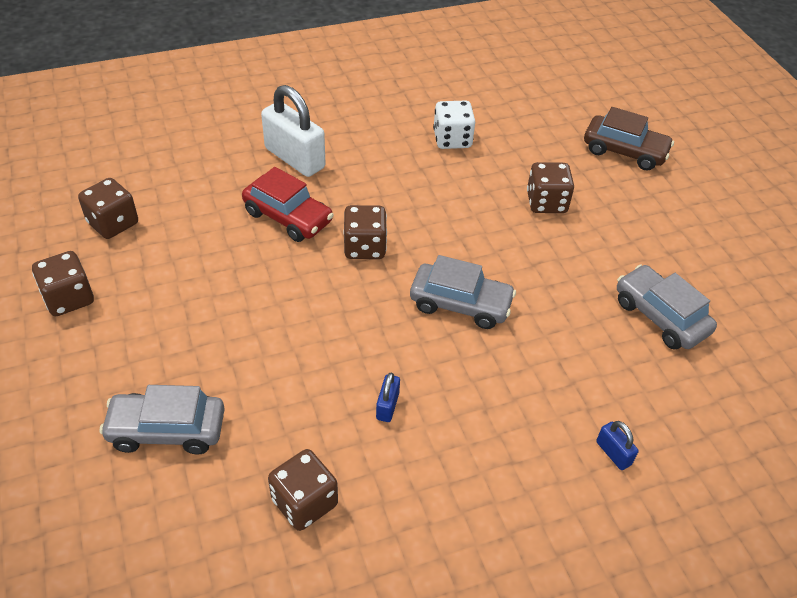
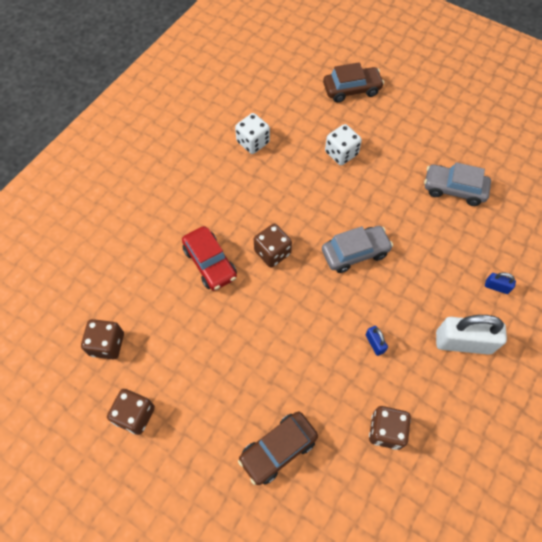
camera: 35 degrees left, 15 degrees up
(167, 430) = (278, 449): grey car -> brown car
(288, 217) = (210, 263): red car -> red car turned 60 degrees clockwise
(295, 158) = (173, 218): white padlock -> white padlock (463, 342)
(546, 202) = (341, 153): brown dice -> white dice

